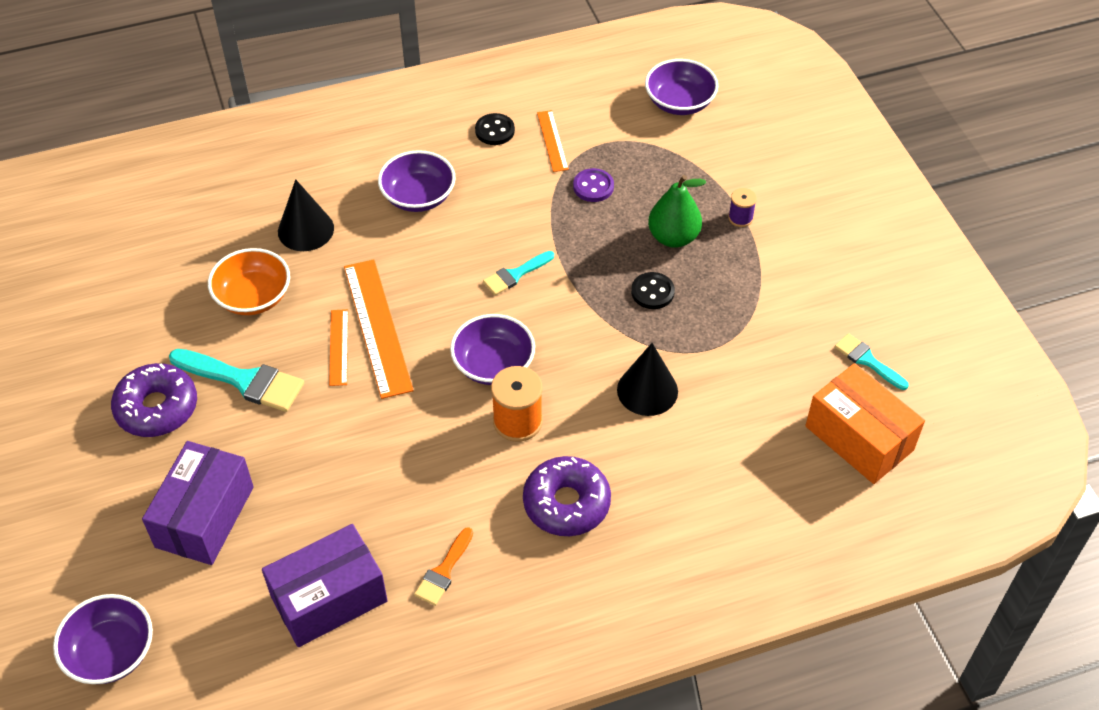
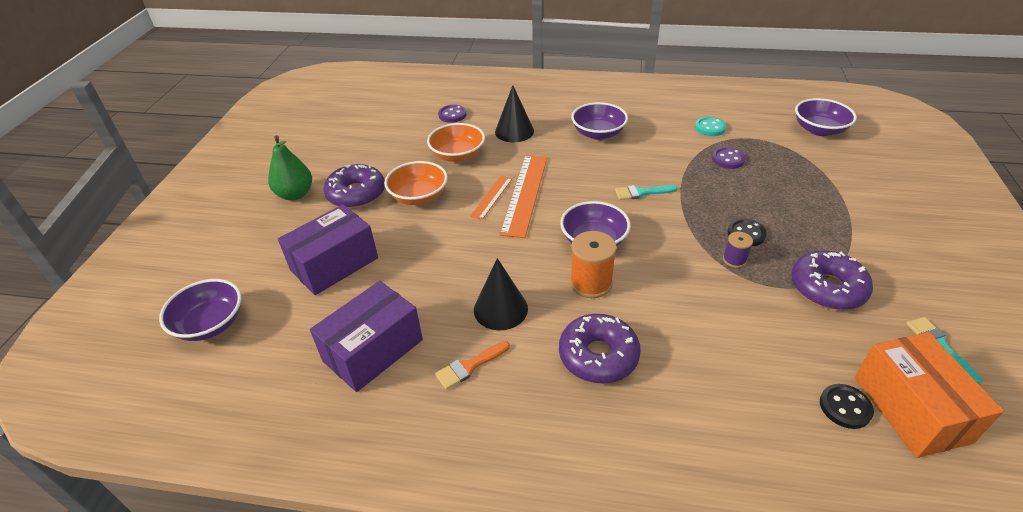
camera: 30 degrees right, 10 degrees down
(200, 229) = (452, 115): none -> purple button
(244, 381) = (419, 196): turquoise brush -> orange bowl
(329, 599) = (373, 350): purple box -> purple box turned 45 degrees counterclockwise
(494, 131) = (671, 113): black button -> black button (845, 407)
(552, 141) = (710, 128): orange ruler -> turquoise button
(647, 390) = (710, 298): black cone -> black cone (500, 309)
(673, 237) = (779, 205): green pear -> green pear (295, 194)
(740, 218) = (844, 208): purple spool -> purple spool (734, 260)
(754, 333) = (827, 288): none -> purple donut

